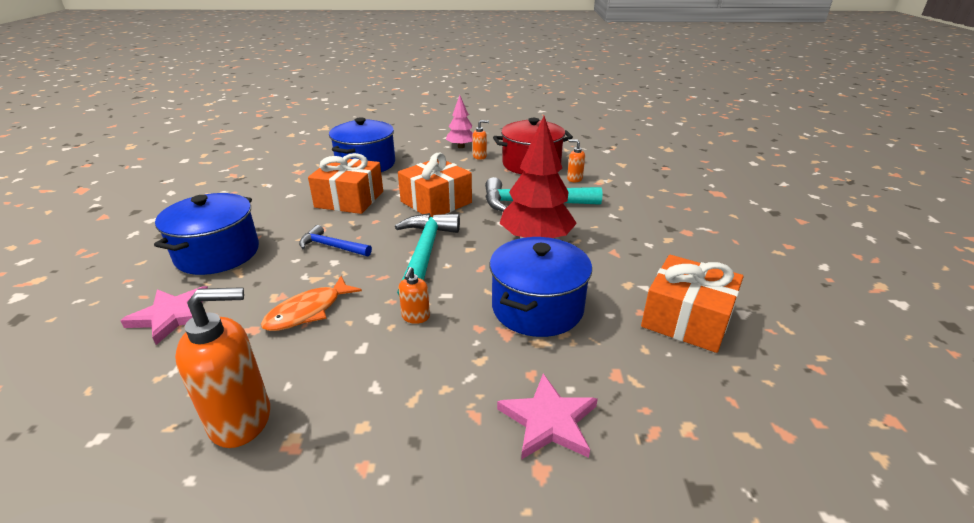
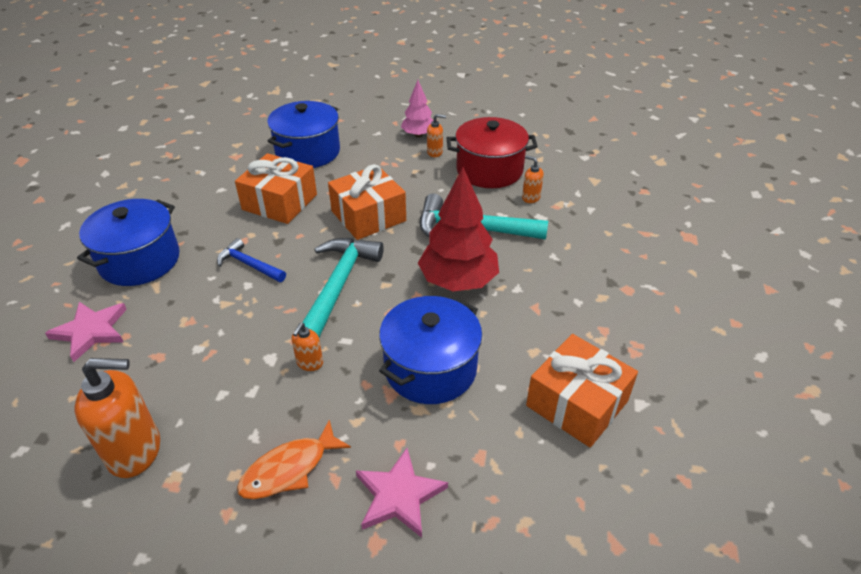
camera: 10 degrees right, 10 degrees up
(308, 311) = (211, 342): orange fish -> orange fish (289, 469)

